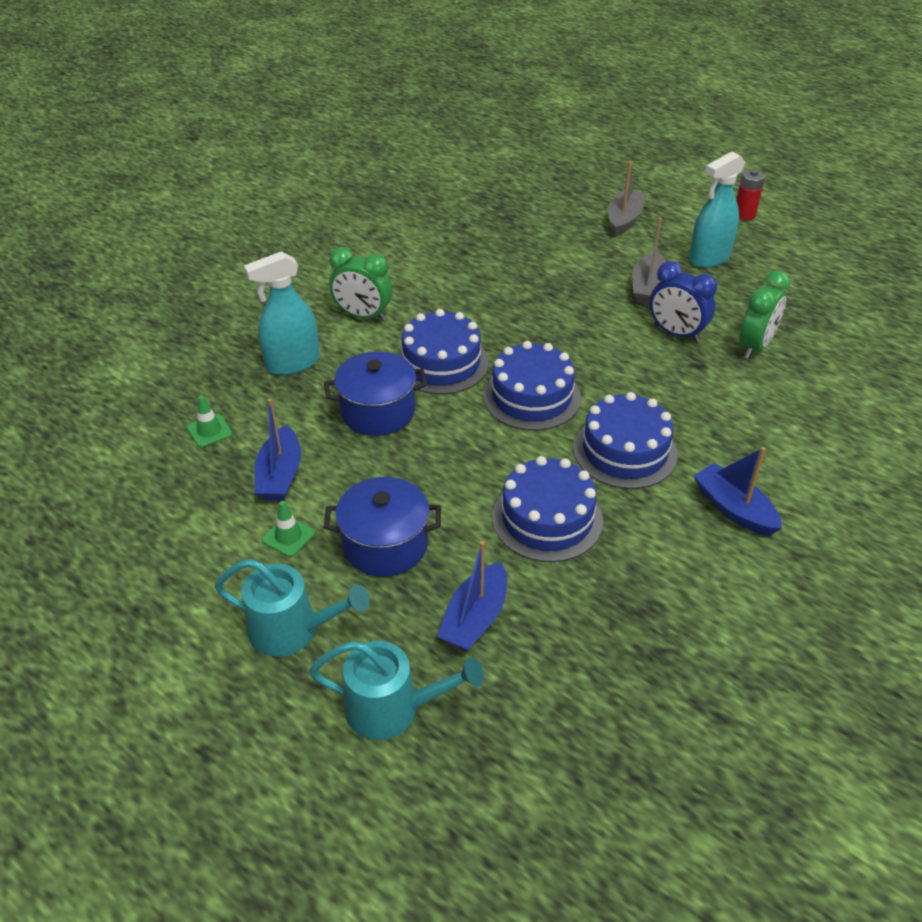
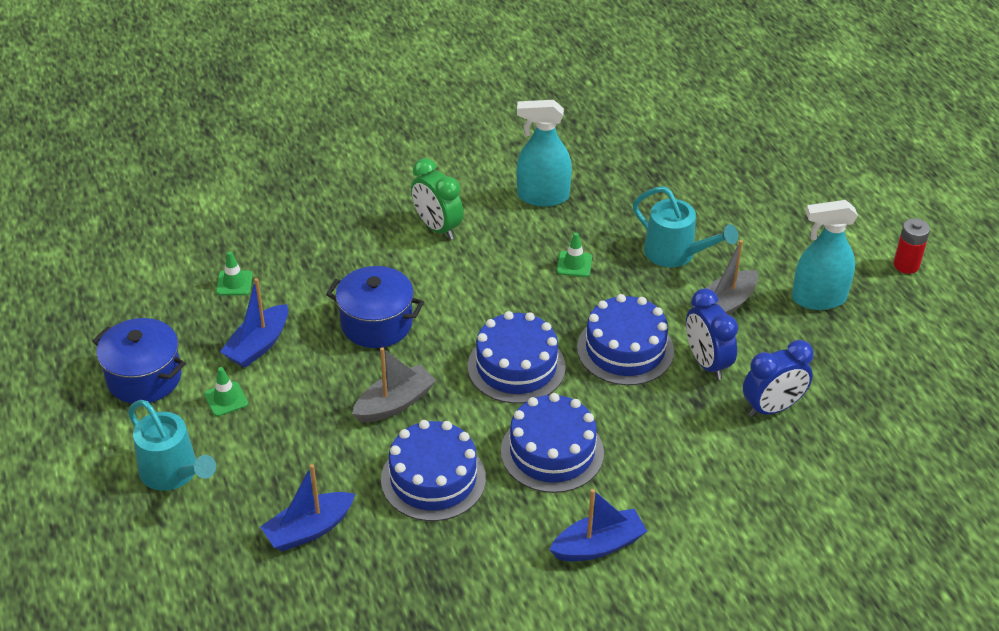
camera: 30 degrees right, 0 degrees up
(292, 363) = (343, 249): turquoise spray bottle -> turquoise spray bottle (542, 196)
(385, 545) = (290, 440): blue pot -> blue pot (144, 377)
(393, 709) = (197, 565): turquoise watering can -> turquoise watering can (676, 254)
(441, 363) = (466, 301): blue cake -> blue cake (625, 349)
(504, 301) = (574, 264): none -> green traffic cone
(624, 220) = (771, 223): grey boat -> grey boat (395, 403)
(734, 509) = (598, 545): blue boat -> blue boat turned 75 degrees clockwise
(755, 346) = (772, 408): green clock -> blue clock

